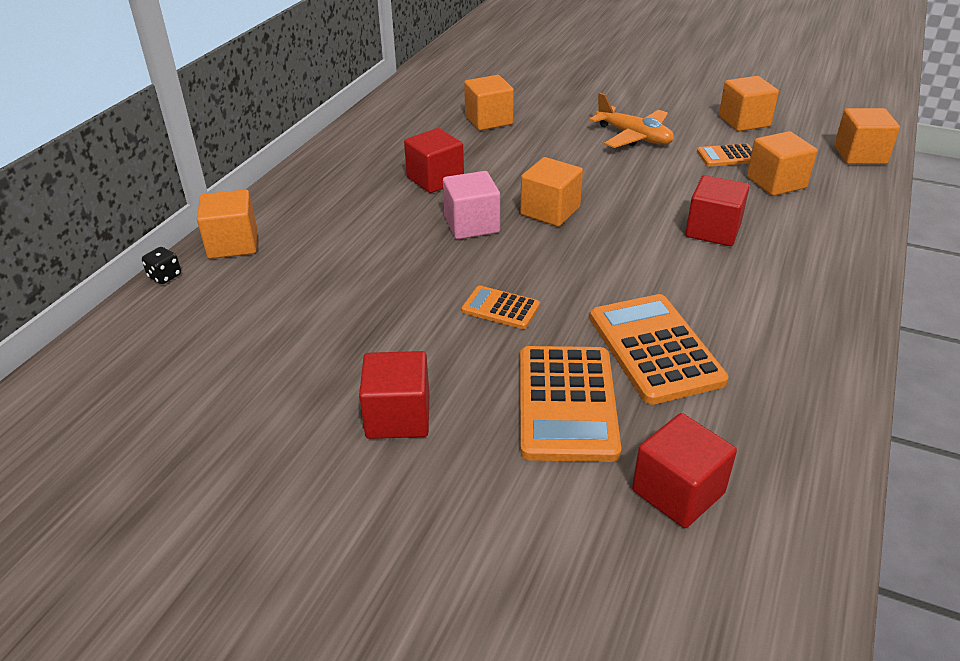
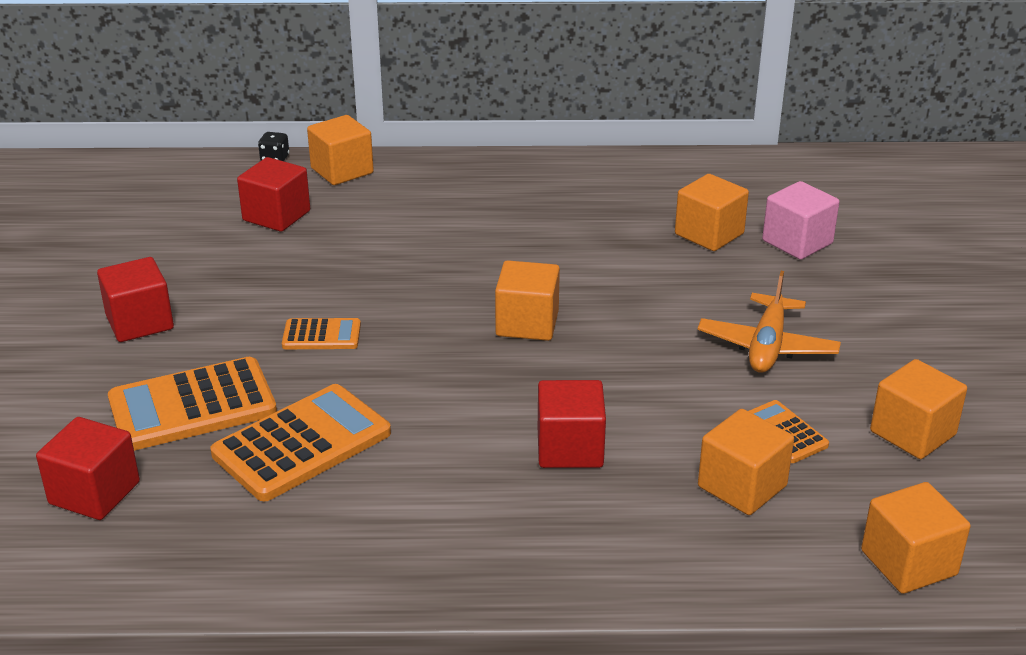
camera: 65 degrees right, 5 degrees down
(435, 179) = (539, 237): red cube -> red cube (276, 216)
(471, 225) = (462, 282): pink cube -> pink cube (797, 242)
(500, 308) = (321, 335): orange calculator -> orange calculator turned 90 degrees clockwise

